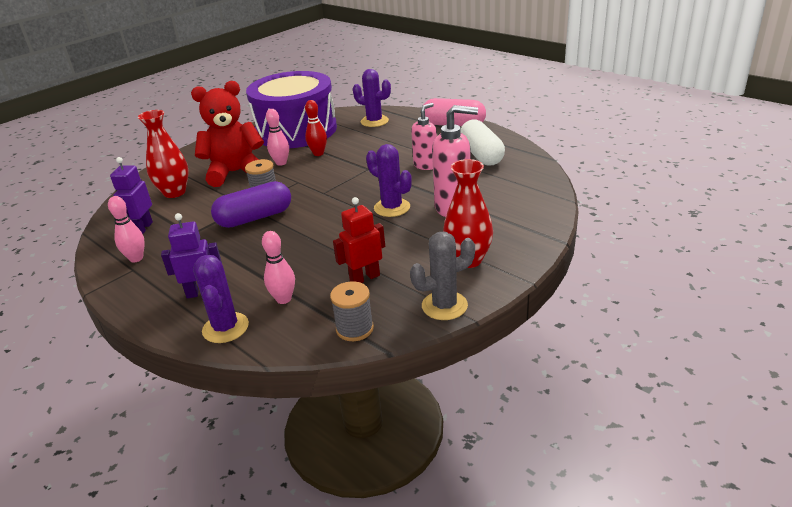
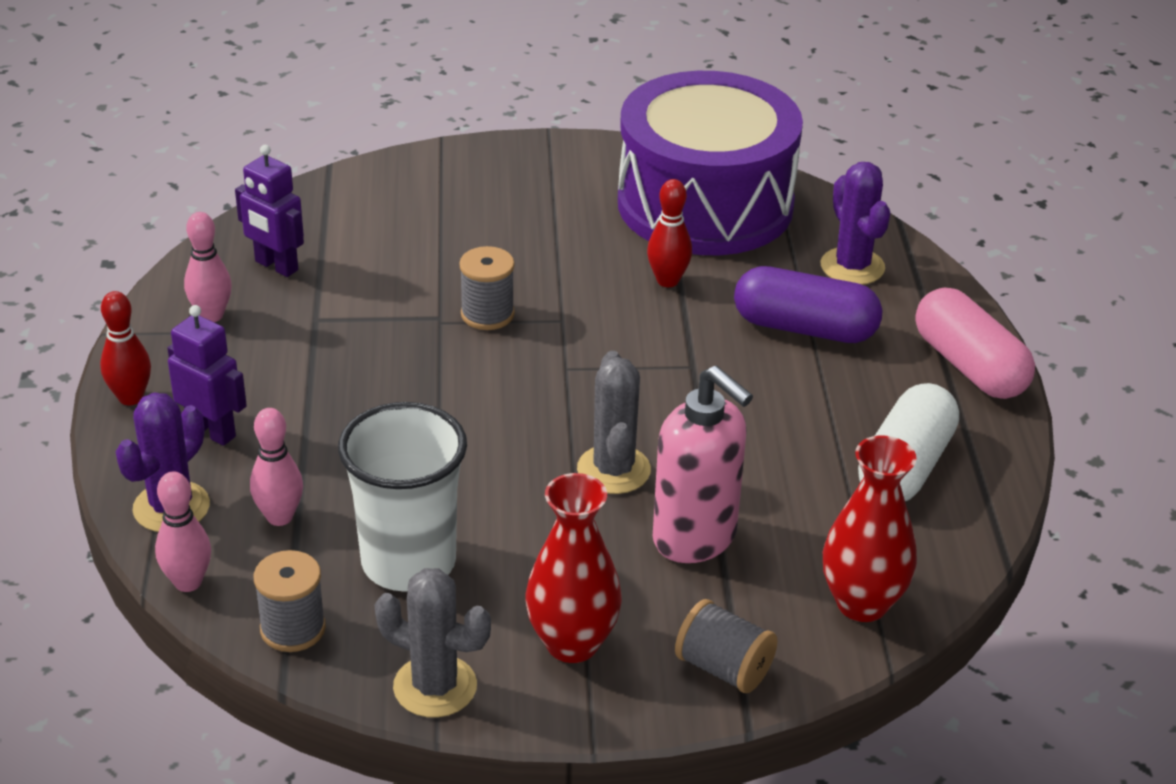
camera: 40 degrees right, 5 degrees up
(139, 306) = (130, 398): none -> red bowling pin
(143, 228) = (276, 266): purple robot -> purple robot turned 105 degrees counterclockwise
(174, 192) = (387, 223): red vase -> red vase (862, 603)
(235, 172) = (507, 238): red teddy bear -> none
(255, 218) = (420, 349): purple capsule -> purple capsule (805, 328)
(281, 163) = (591, 263): pink bowling pin -> pink bowling pin (188, 582)
(364, 278) = (408, 562): red robot -> white cup
(392, 208) = (613, 470): purple cactus -> grey cactus
(426, 165) = (785, 424): pink soap dispenser -> none
(527, 233) = (723, 668): none -> grey spool

